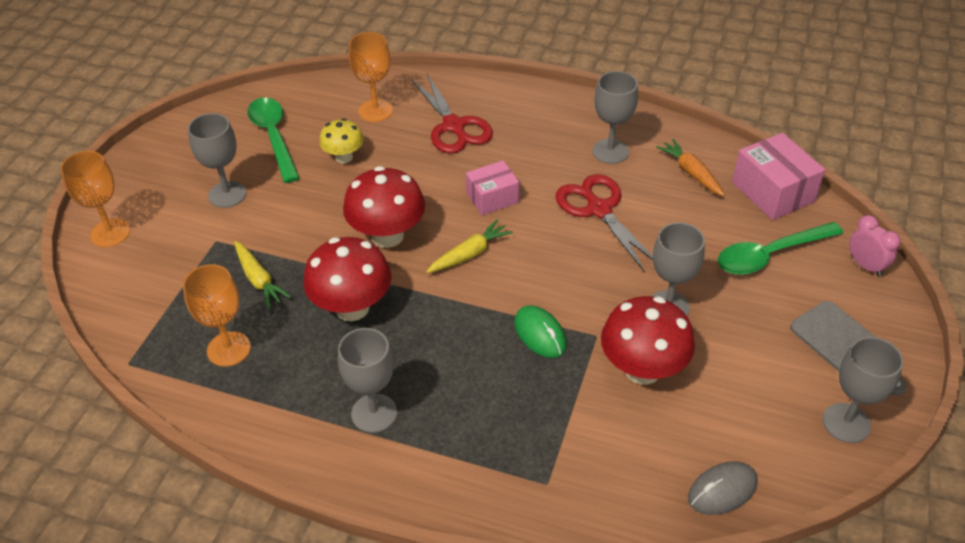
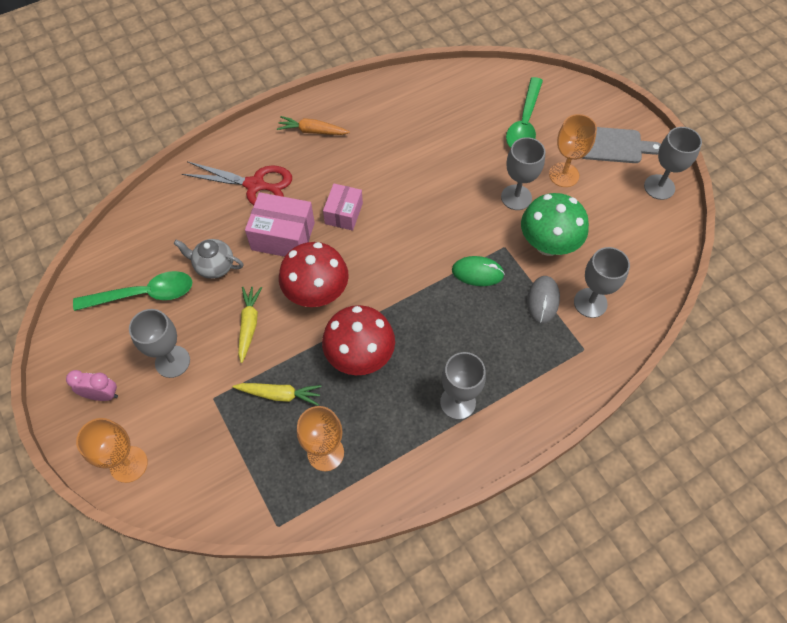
camera: 50 degrees left, 15 degrees up
(273, 137) = (144, 294): green spoon -> green spoon turned 150 degrees clockwise
(344, 157) = (214, 266): yellow mushroom -> grey teapot
(375, 110) = (188, 216): orange goblet -> orange goblet (564, 175)
(470, 254) = (379, 260): yellow carrot -> yellow carrot (249, 325)
(599, 210) = (410, 169): red scissors -> none
(610, 151) = (369, 126): grey goblet -> grey goblet (590, 303)
(642, 369) = (548, 244): red mushroom -> green mushroom
(691, 173) = (428, 104): orange carrot -> orange carrot (312, 131)
(722, 490) = (654, 273): grey mouse -> grey mouse (542, 300)
(773, 192) = (481, 82): pink box -> pink box (283, 236)
(865, 266) = (571, 91): pink clock -> pink clock (102, 395)

